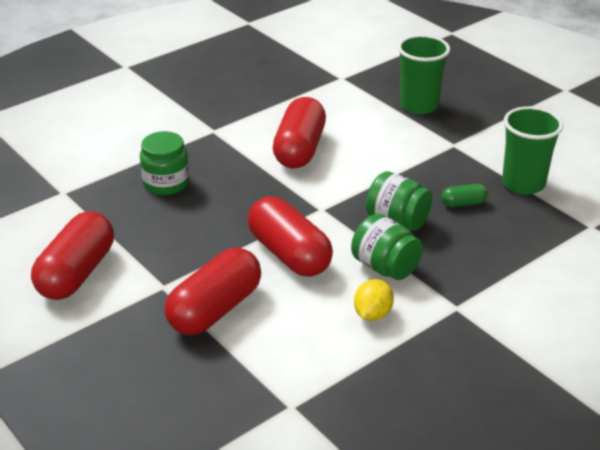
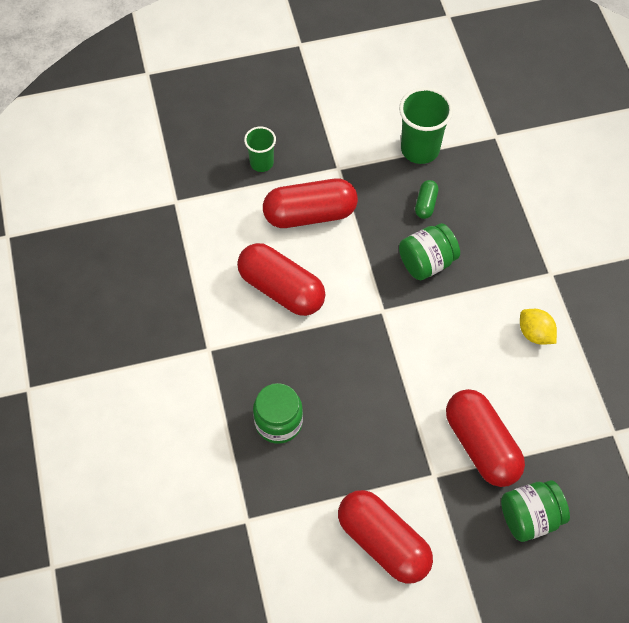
camera: 65 degrees left, 25 degrees up
(289, 254) = (434, 361): red capsule -> red capsule (310, 214)
(385, 267) = (482, 299): green jar -> green jar (530, 517)
(419, 105) = (261, 163): green cup -> green cup, size x0.60

